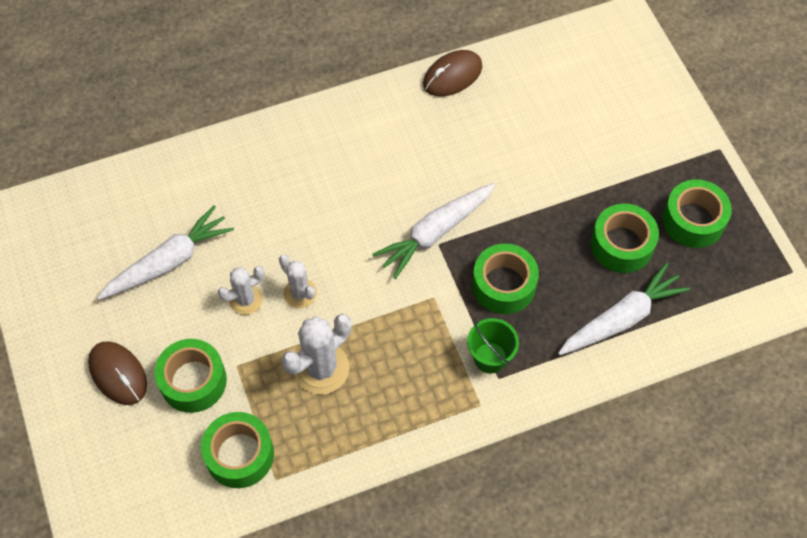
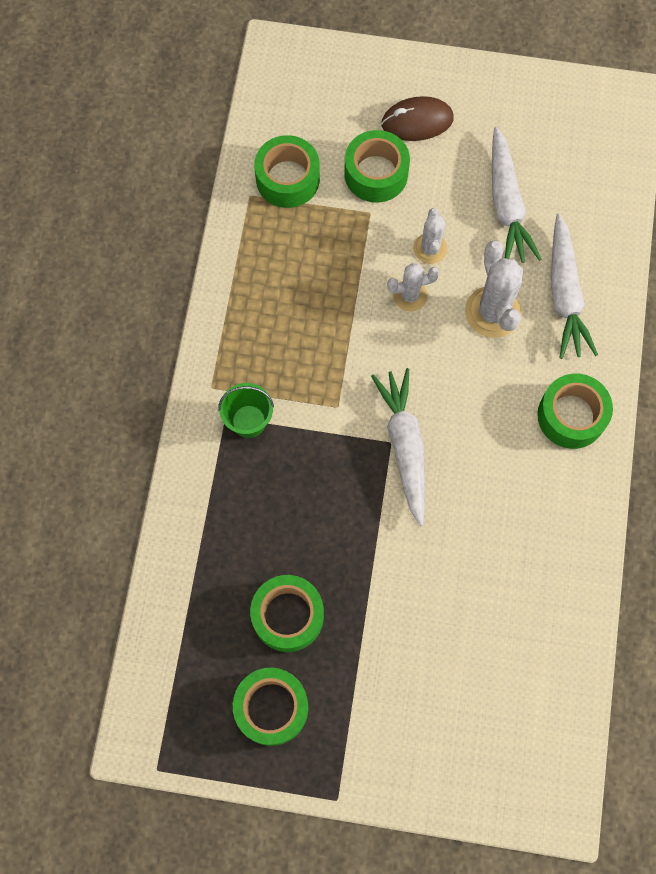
camera: 120 degrees right, 10 degrees up
(321, 368) = (326, 277): white cactus -> white cactus (492, 312)
(452, 76) = (584, 570): brown mouse -> none
(504, 285) = (312, 476): green tape -> green tape (571, 416)
(621, 318) = (213, 563): white carrot -> white carrot (564, 294)

